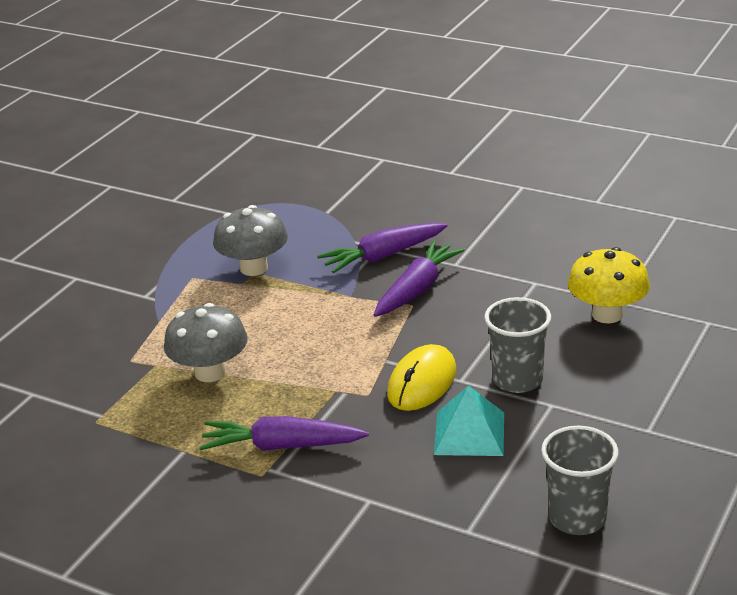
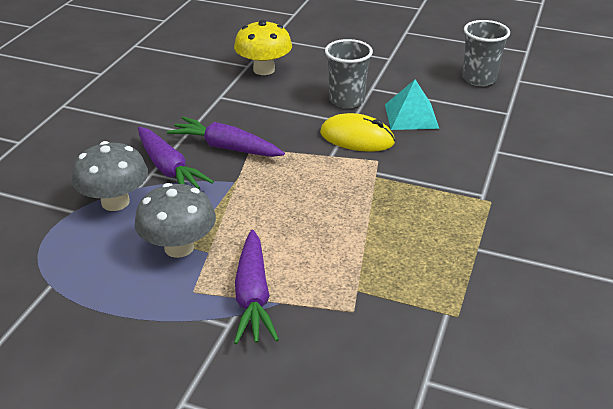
camera: 100 degrees left, 5 degrees up
(210, 372) = (363, 250): grey mushroom -> grey mushroom (115, 202)
(282, 446) = (453, 195): purple carrot -> purple carrot (253, 296)

